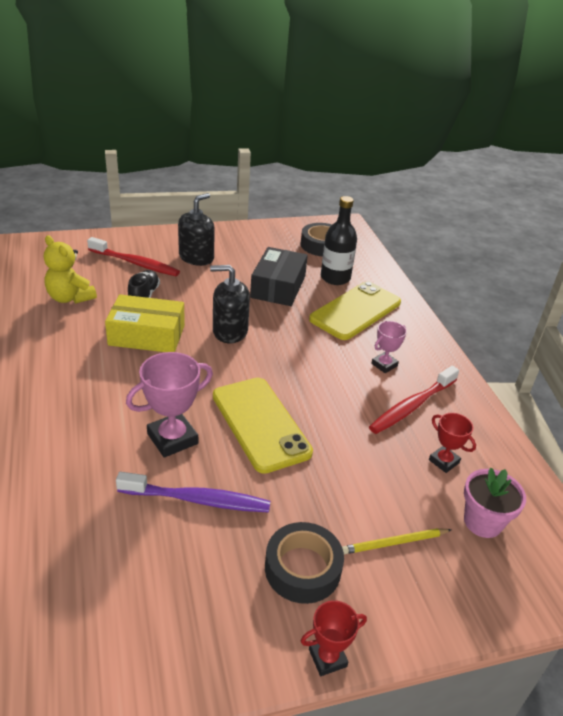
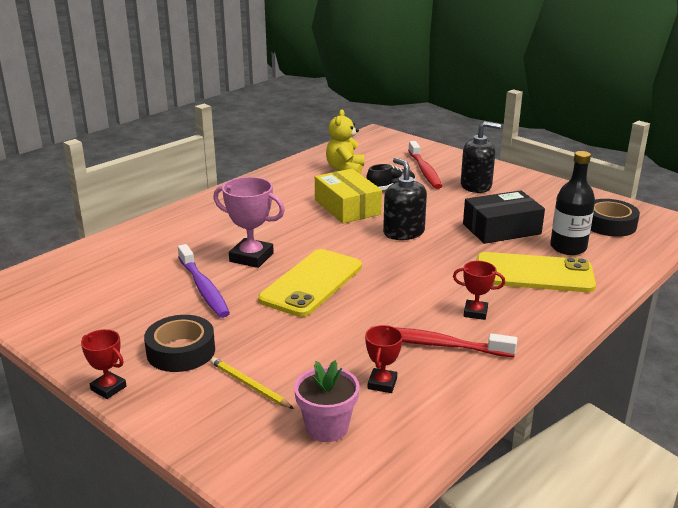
camera: 60 degrees right, 10 degrees down
(384, 365) = (475, 312): pink trophy -> red trophy

